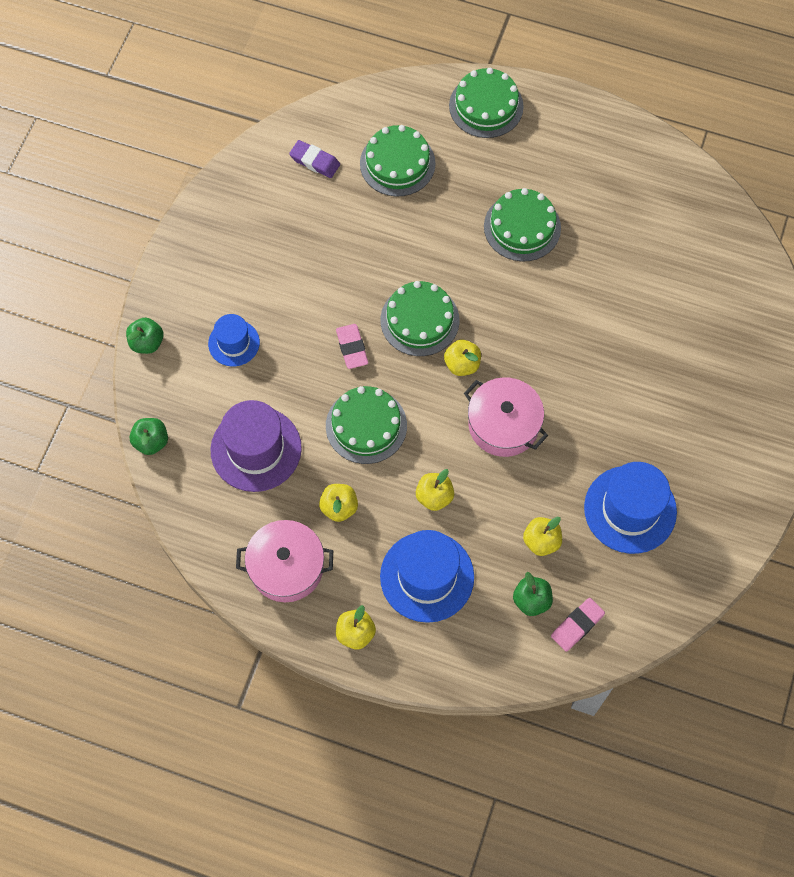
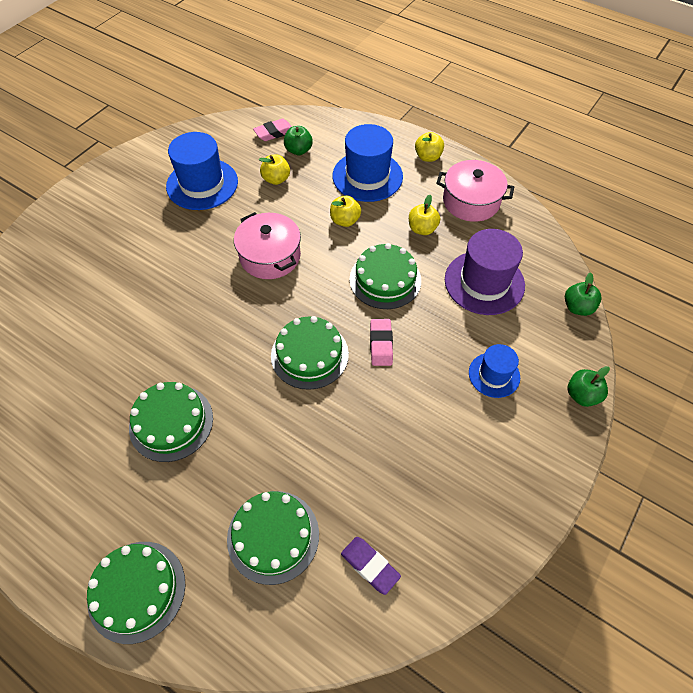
camera: 165 degrees left, 10 degrees down
(462, 364) = (285, 308): yellow apple -> none

